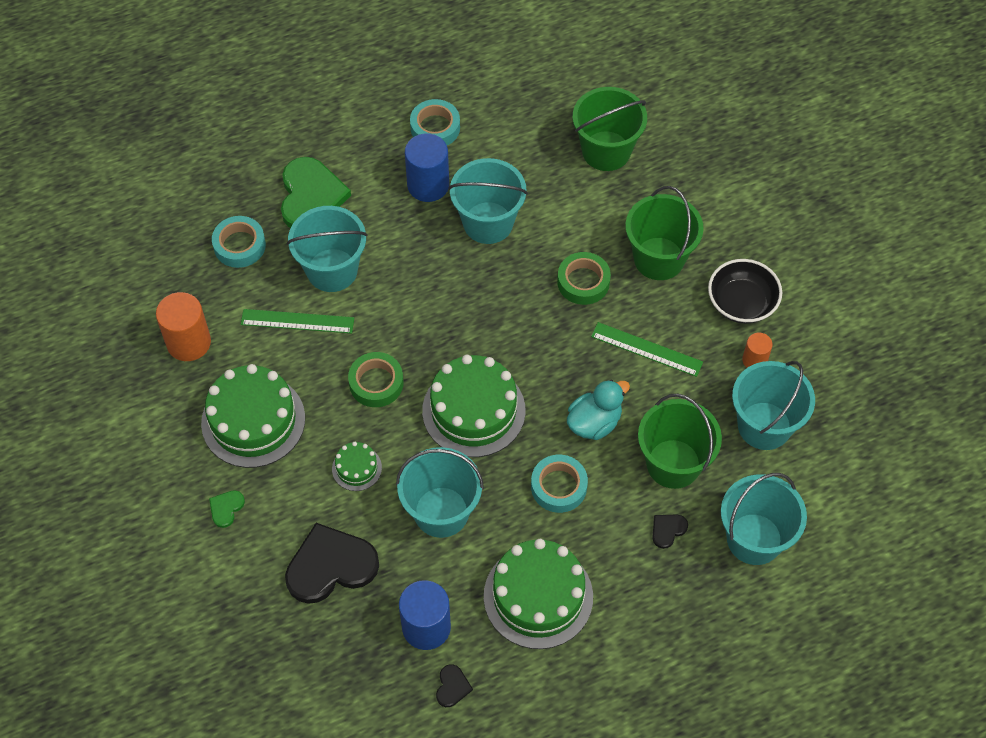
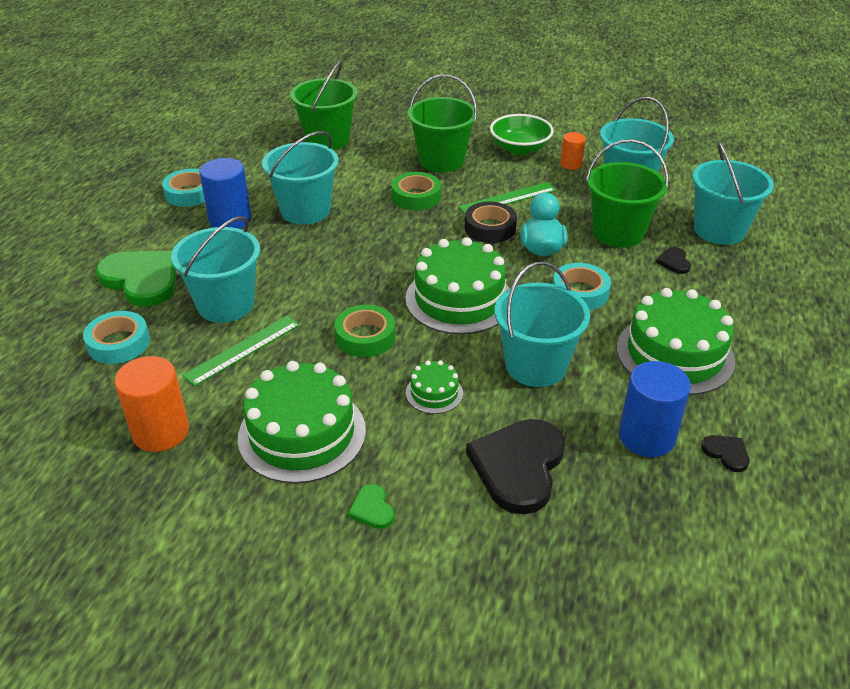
camera: 50 degrees left, 20 degrees down
(589, 366) = (490, 228): none -> black tape
(741, 303) = (520, 149): black bowl -> green bowl

